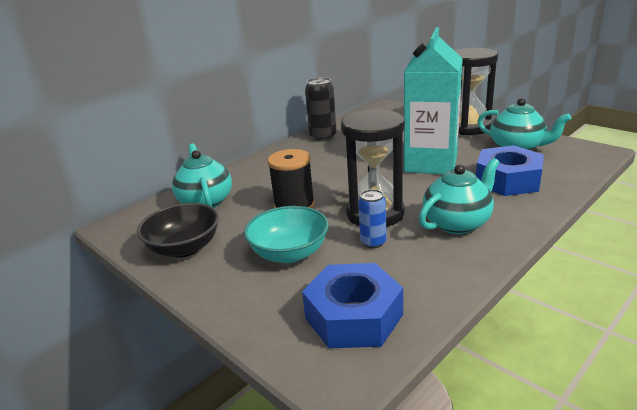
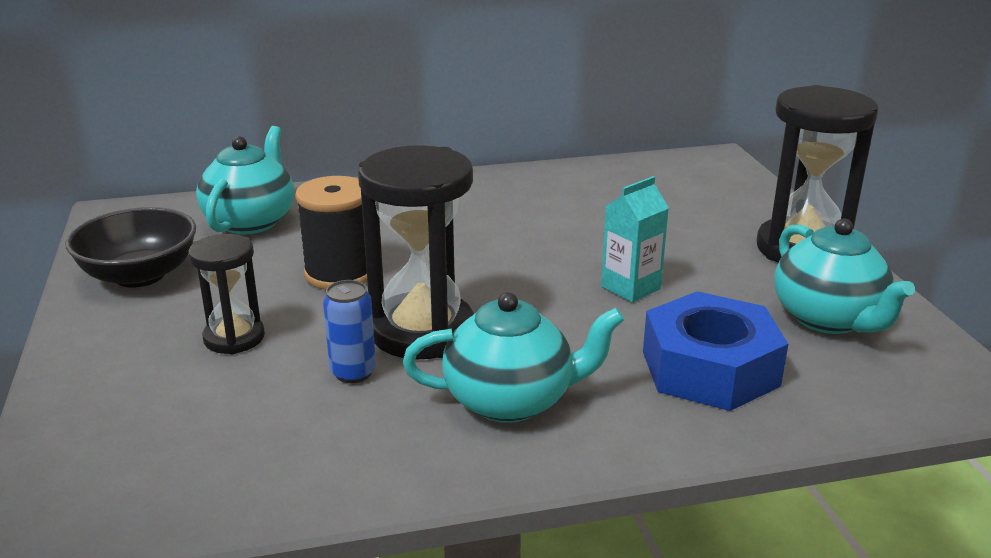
camera: 30 degrees right, 0 degrees up
(289, 253) = (234, 338): turquoise bowl -> black hourglass
(323, 137) = (539, 181): black can -> none
(354, 316) = (174, 460): blue nut -> none
(431, 163) = (630, 288): turquoise carton -> turquoise carton, size x0.46

